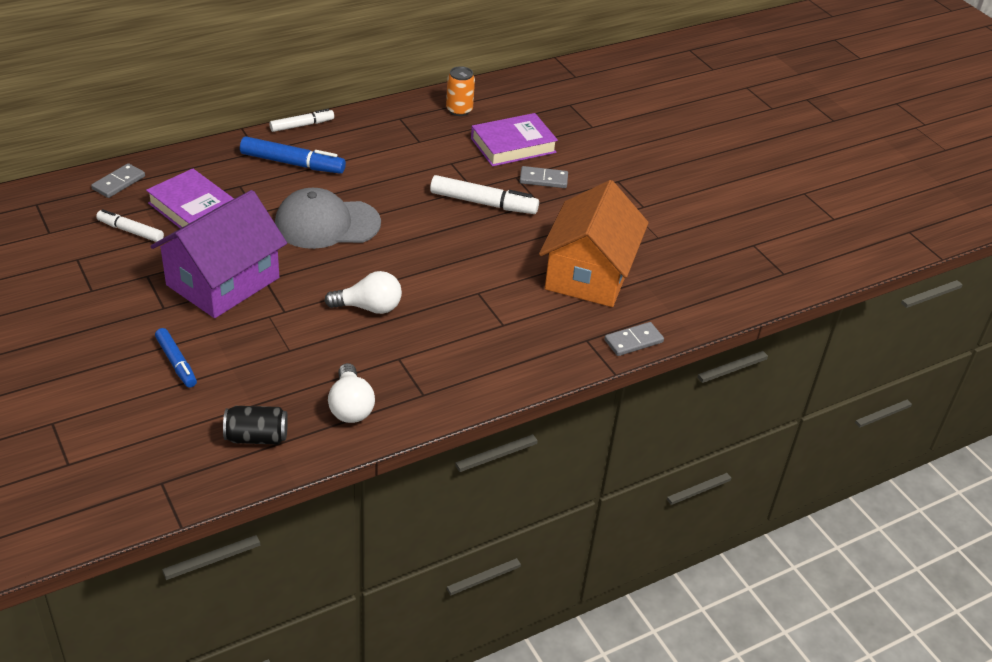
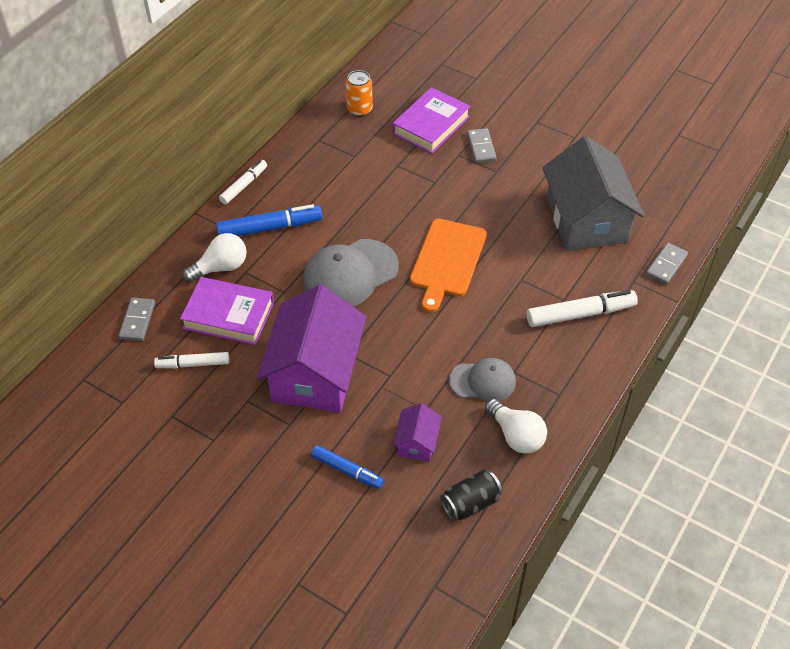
camera: 25 degrees left, 10 degrees up
(257, 370) = (417, 442): none -> purple house
(363, 352) = (483, 381): none -> grey cap
(369, 307) = (452, 337): white light bulb -> white light bulb (220, 267)
(423, 250) = (447, 261): none -> orange cutting board
(483, 203) = (455, 192): white marker -> white marker (580, 314)
(543, 179) = (481, 147): grey domino -> grey domino turned 75 degrees counterclockwise
(589, 273) = (586, 220): orange house -> grey house

